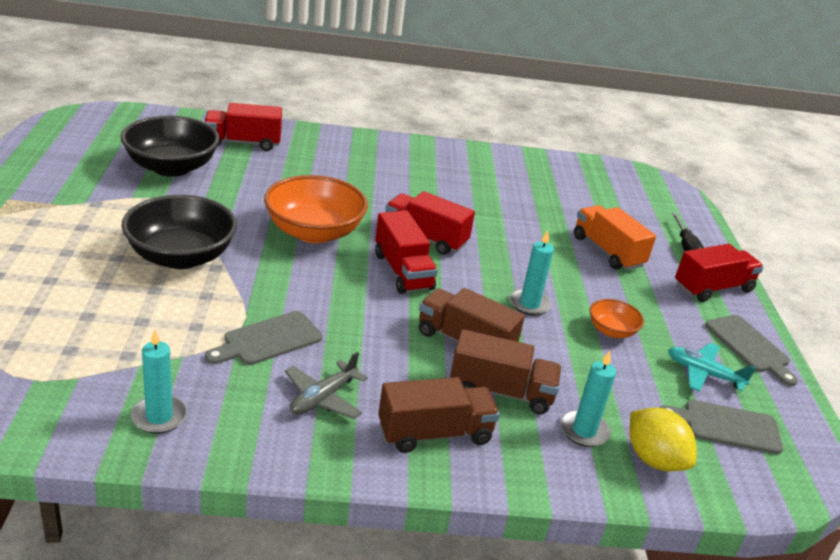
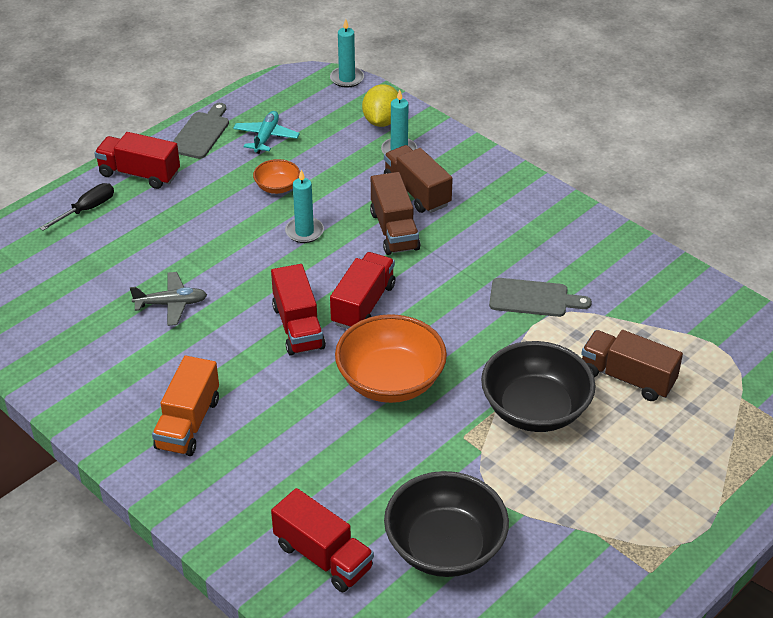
camera: 130 degrees left, 10 degrees up
(159, 417) = (650, 281): turquoise candle -> turquoise candle (347, 79)
(323, 398) = (536, 243): grey plane -> grey plane (171, 304)
(434, 433) = (490, 192): brown truck -> brown truck (627, 378)
(607, 251) = (162, 239): orange truck -> orange truck (188, 423)
(703, 374) = (266, 137): turquoise plane -> turquoise plane turned 150 degrees counterclockwise
(726, 426) = (309, 112): grey cutting board -> none

